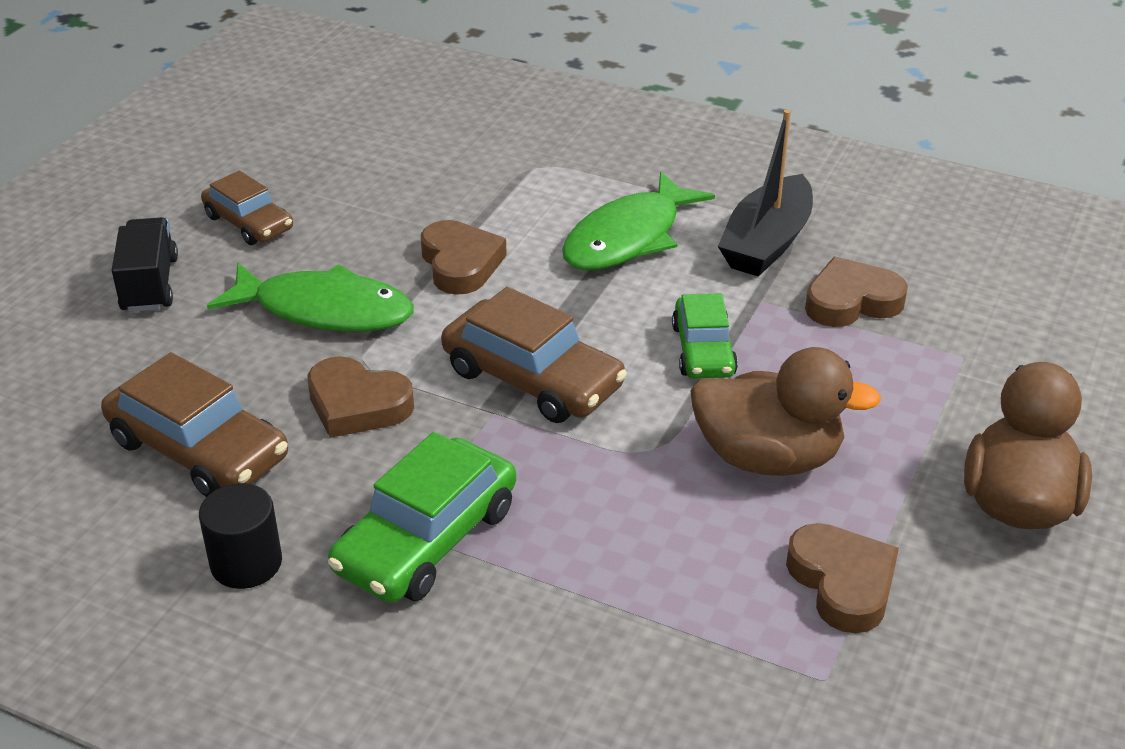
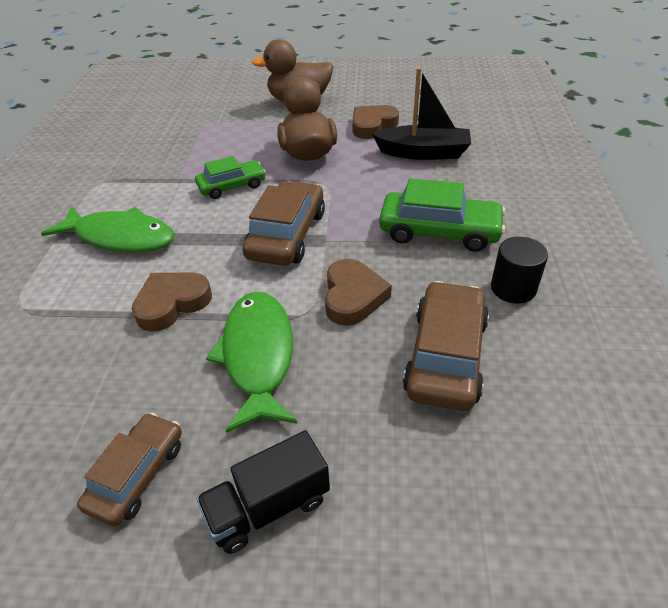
camera: 110 degrees left, 5 degrees up
(766, 243) = (116, 187): black boat -> black boat (423, 153)
(851, 301) = (169, 153): brown heart -> none

